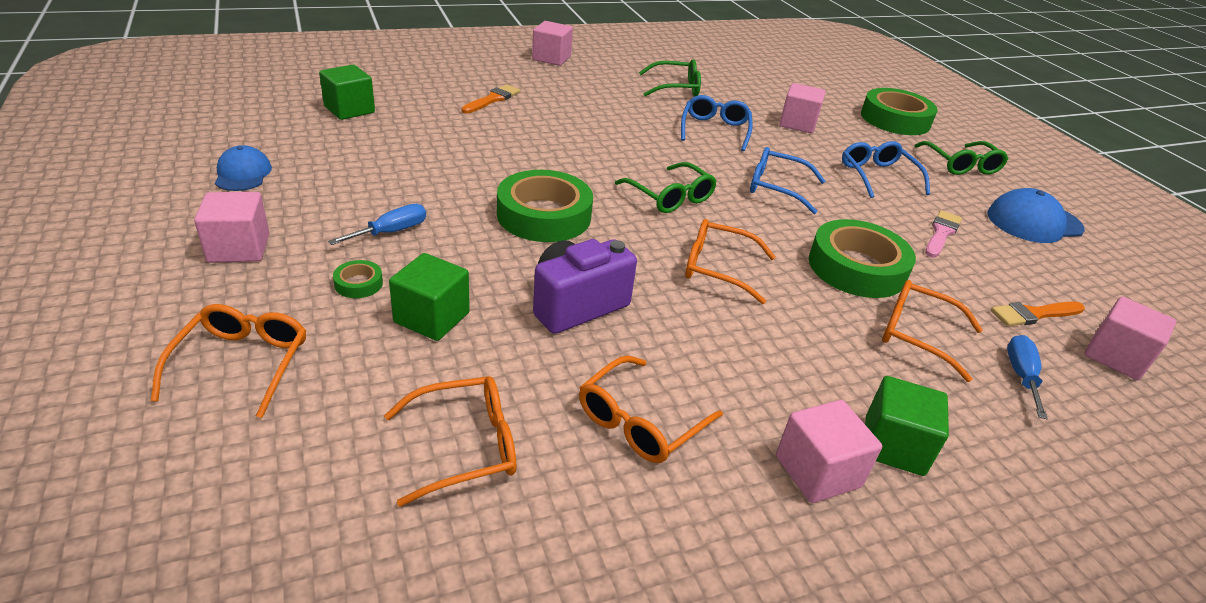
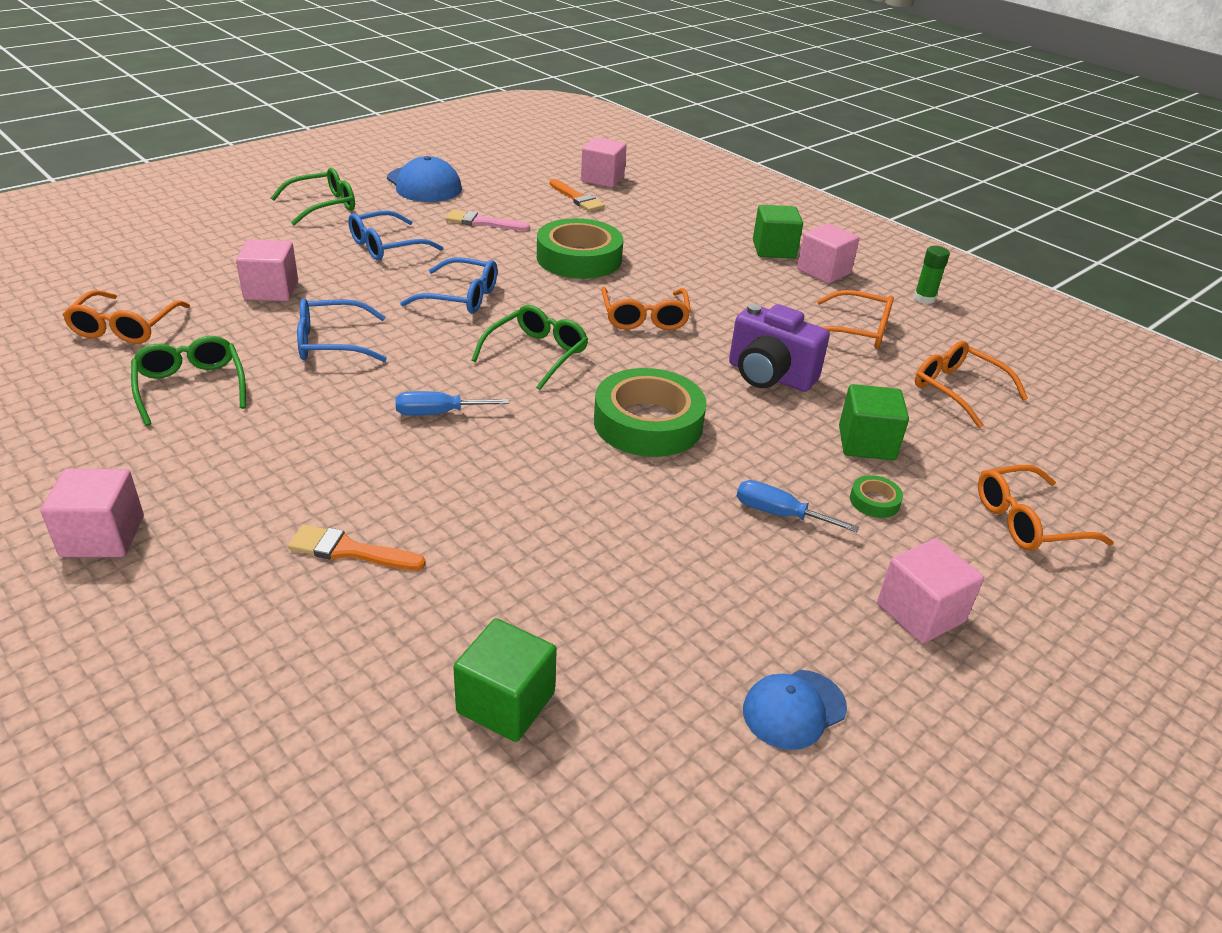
camera: 110 degrees left, 0 degrees up
(711, 562) = (924, 298): none -> green glue stick
(776, 187) = (460, 297): blue glasses -> blue glasses turned 75 degrees counterclockwise
(895, 119) = (214, 233): green tape -> none
(917, 335) = (649, 238): orange glasses -> orange glasses (125, 327)
(1021, 376) = (658, 208): blue screwdriver -> blue screwdriver (438, 413)

